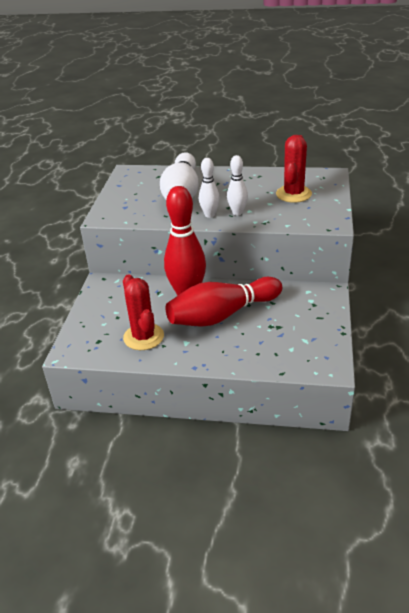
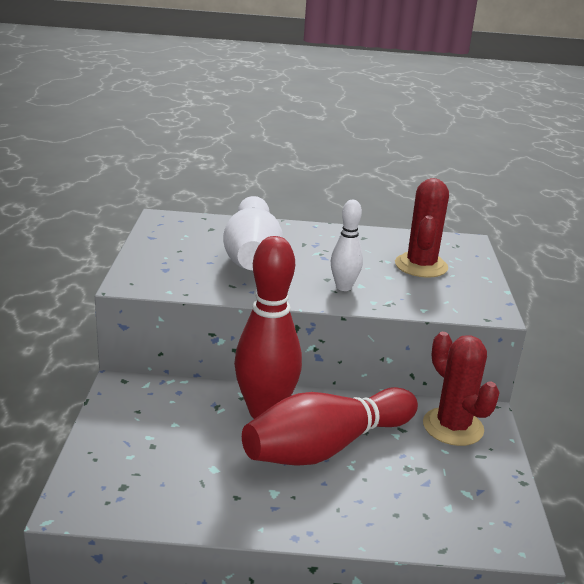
camera: 10 degrees left, 10 degrees down
(143, 337) = (201, 481): red cactus -> red cactus (453, 427)
(210, 215) = (301, 288): white bowling pin -> none

